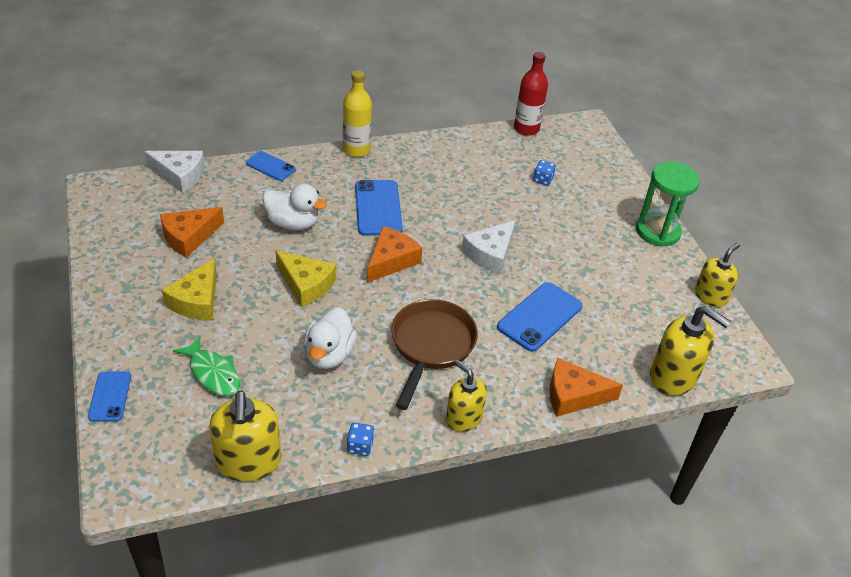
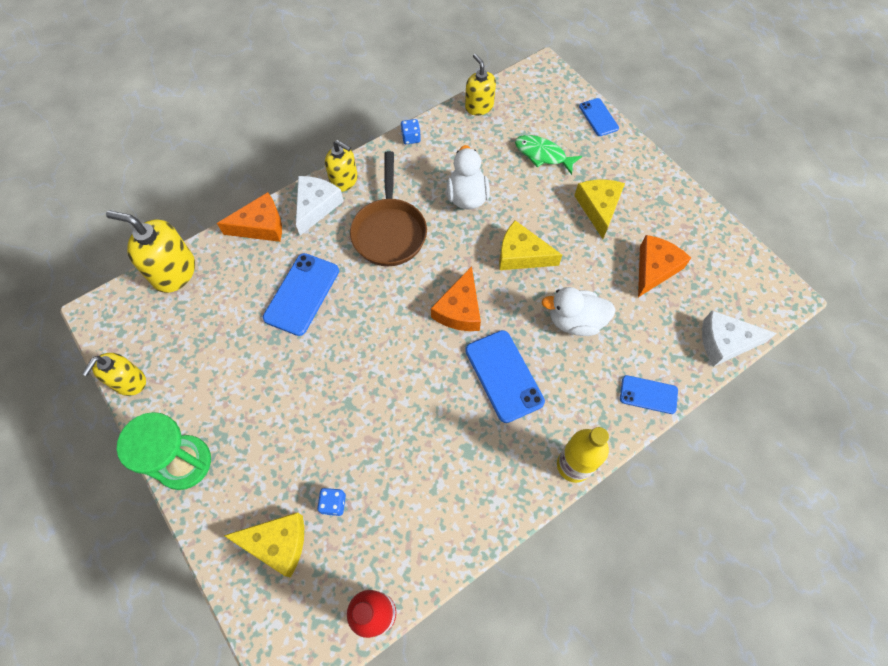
camera: 165 degrees right, 20 degrees up
(248, 462) = (479, 106): yellow soap dispenser -> yellow soap dispenser, size x0.67
(490, 254) = (366, 355): white cheese -> white cheese (316, 206)
(588, 173) = (277, 543): none -> yellow cheese

